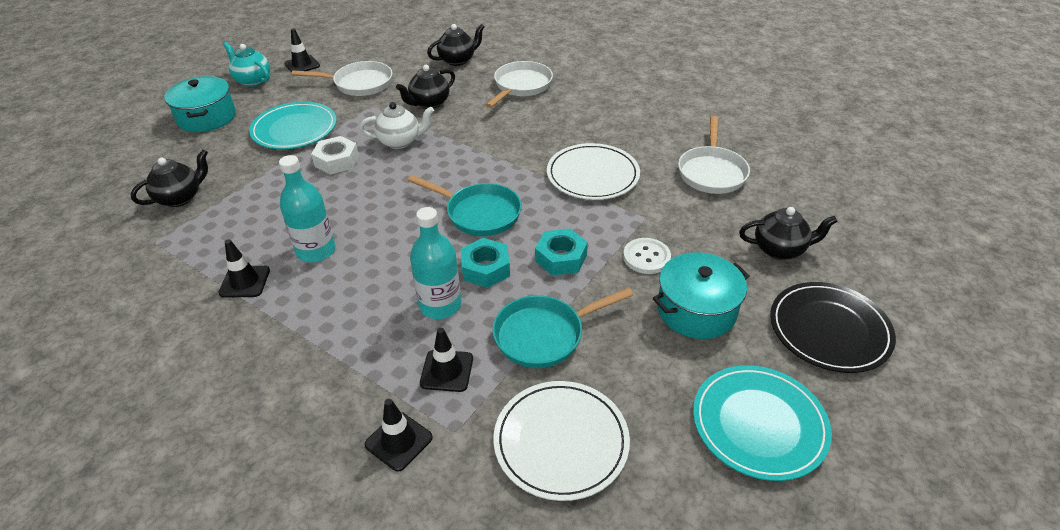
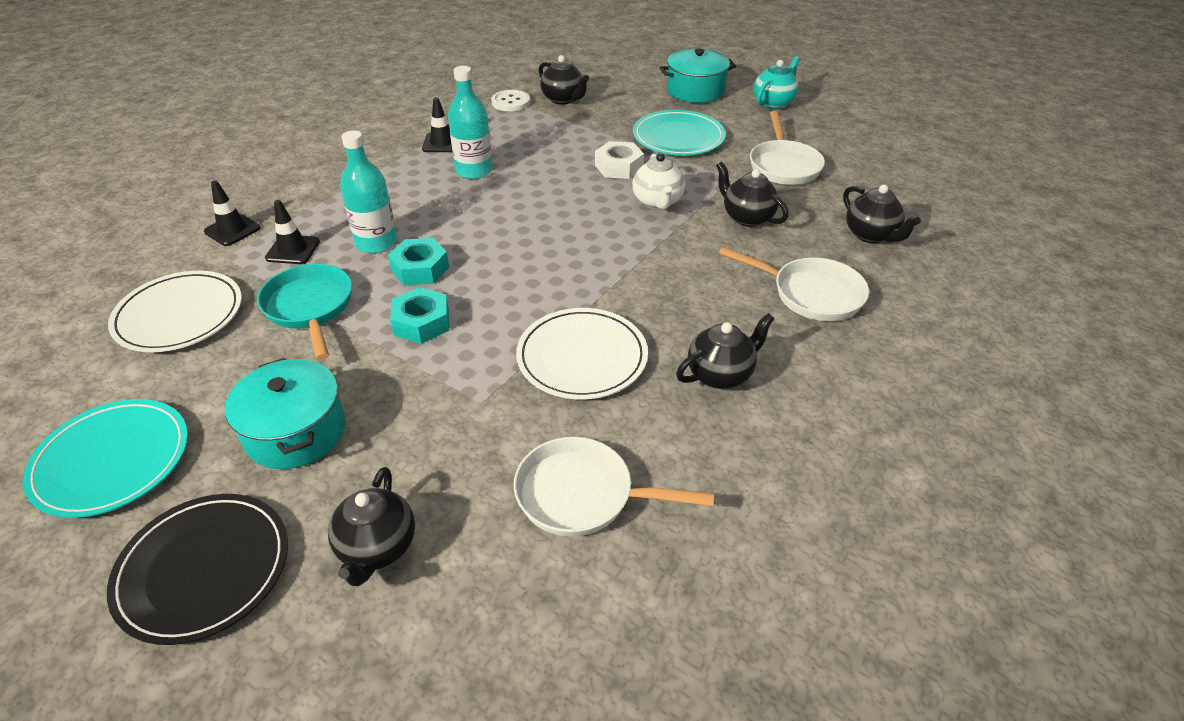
camera: 90 degrees right, 0 degrees up
(302, 65) = (818, 126): black traffic cone -> none
(479, 213) = (514, 262): turquoise pan -> none
(601, 122) = (720, 374): none -> black teapot
(646, 257) = (402, 396): white button -> white button (510, 102)

